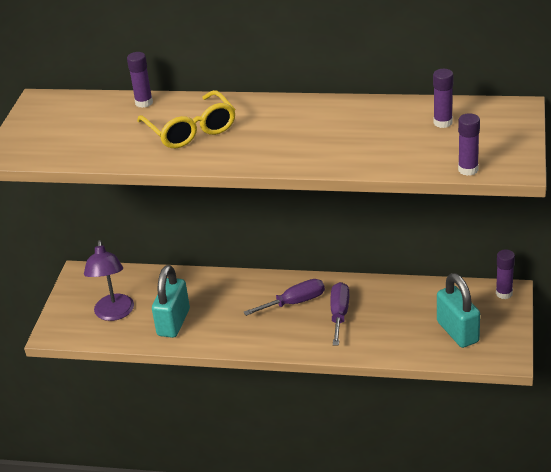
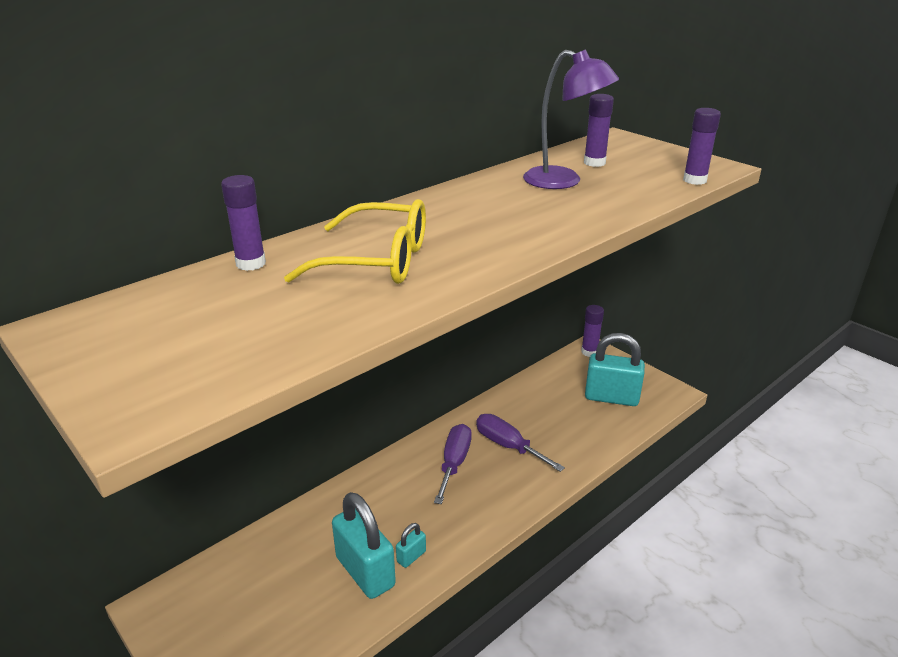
camera: 55 degrees left, 5 degrees down
(114, 314) = (275, 618): purple lamp -> purple lamp (563, 181)
(202, 331) = (411, 556): none -> turquoise padlock

